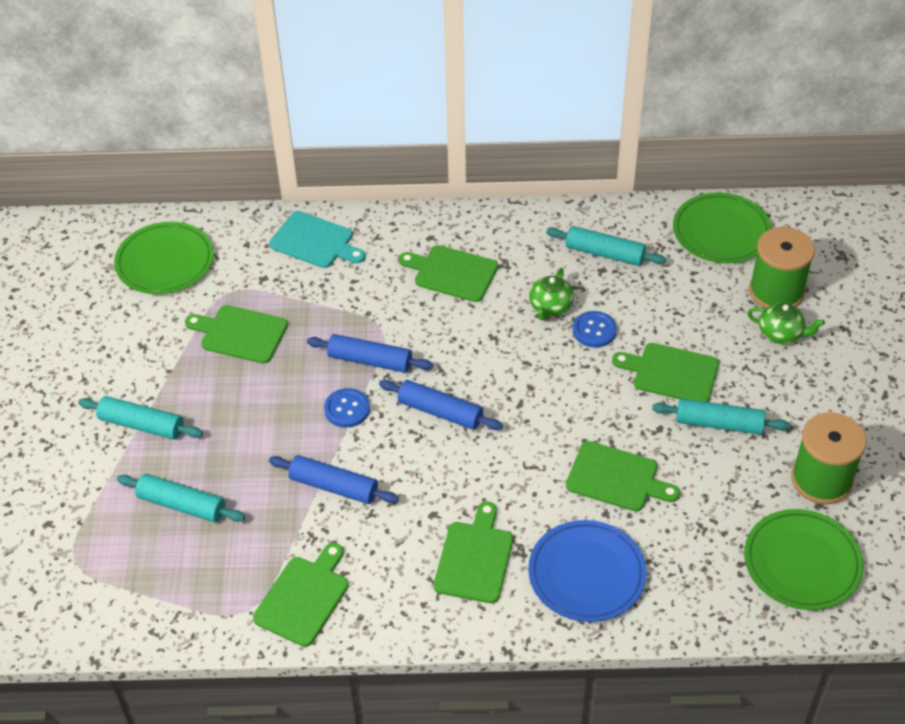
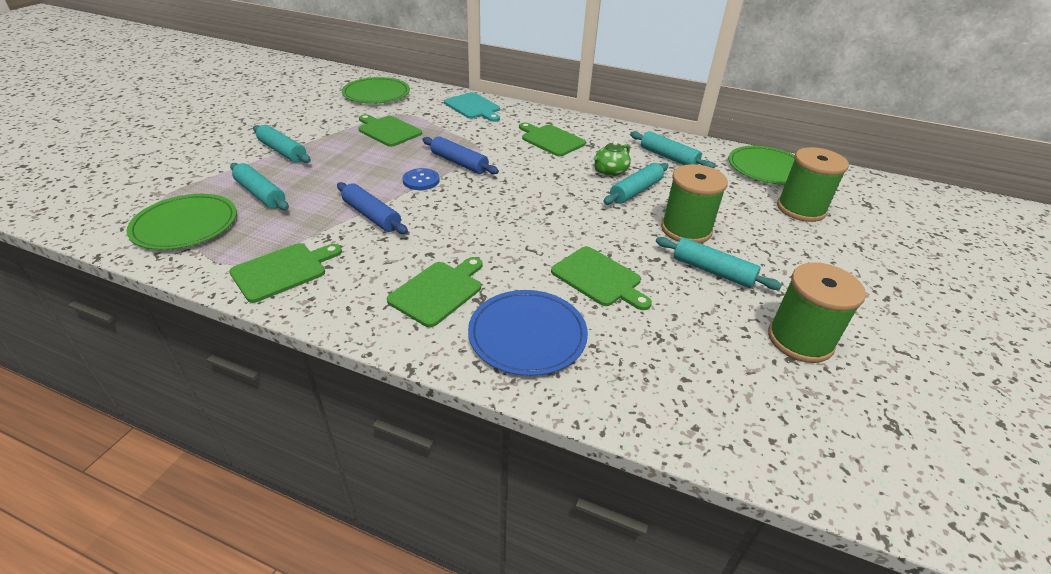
camera: 20 degrees right, 10 degrees down
(440, 412) = (485, 200): blue rolling pin -> none
(594, 330) = (636, 191): blue button -> turquoise rolling pin
(671, 373) = (686, 229): green cutting board -> green spool
(781, 333) = (796, 233): green teapot -> none
(802, 562) = (753, 400): green plate -> green plate (185, 225)

